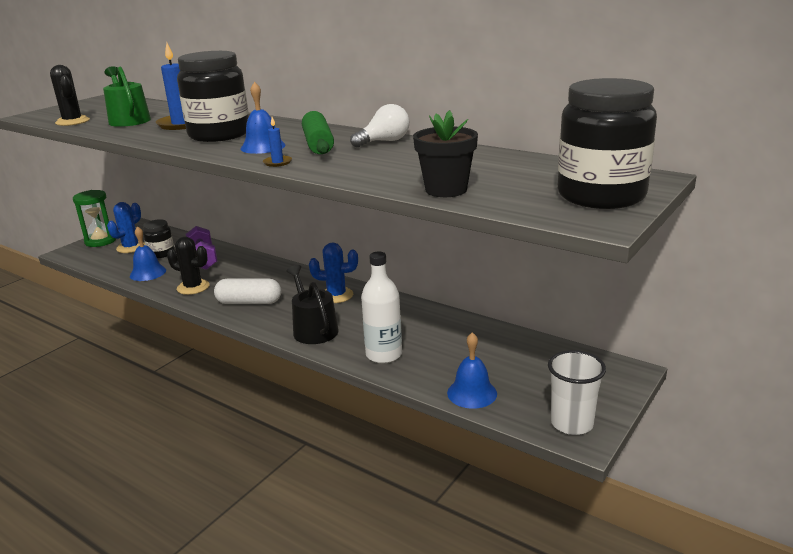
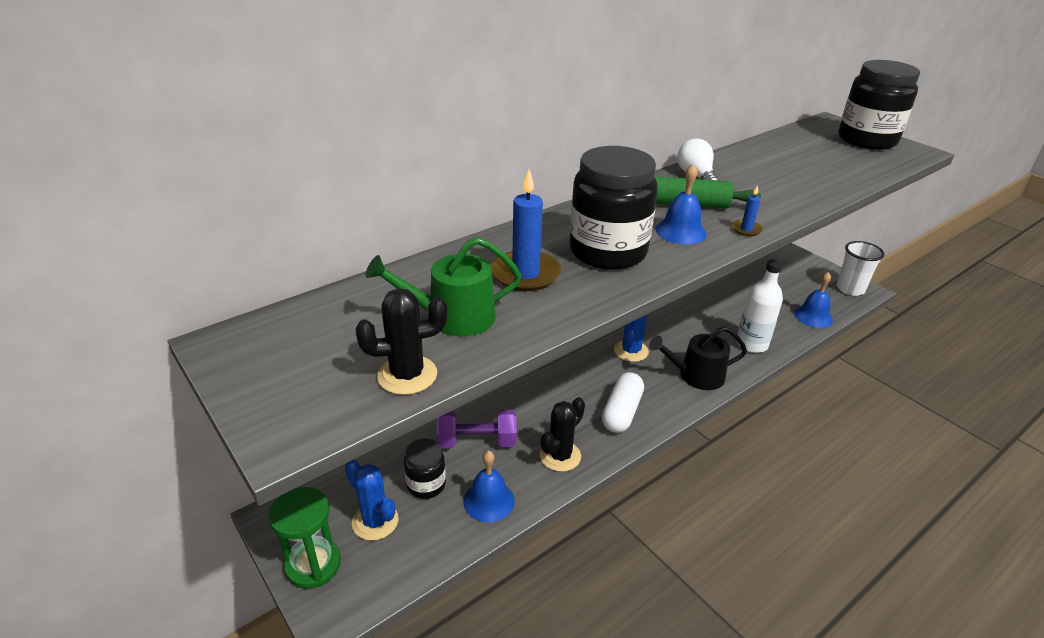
camera: 75 degrees left, 10 degrees up
(446, 190) = (847, 177): black flower pot -> none

